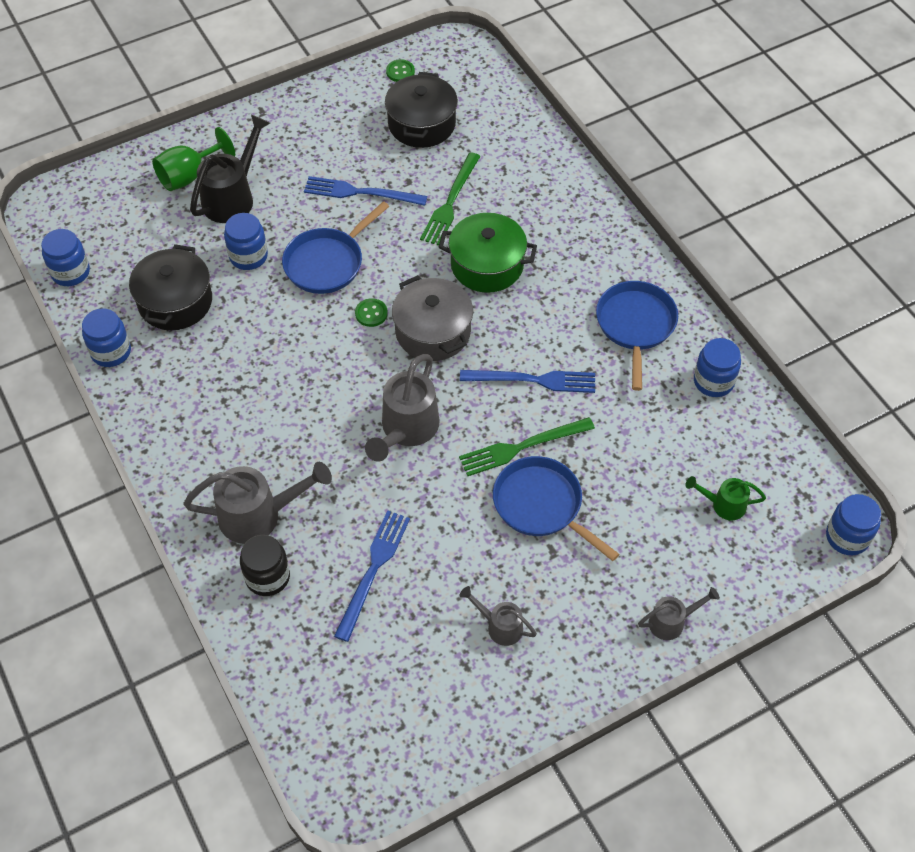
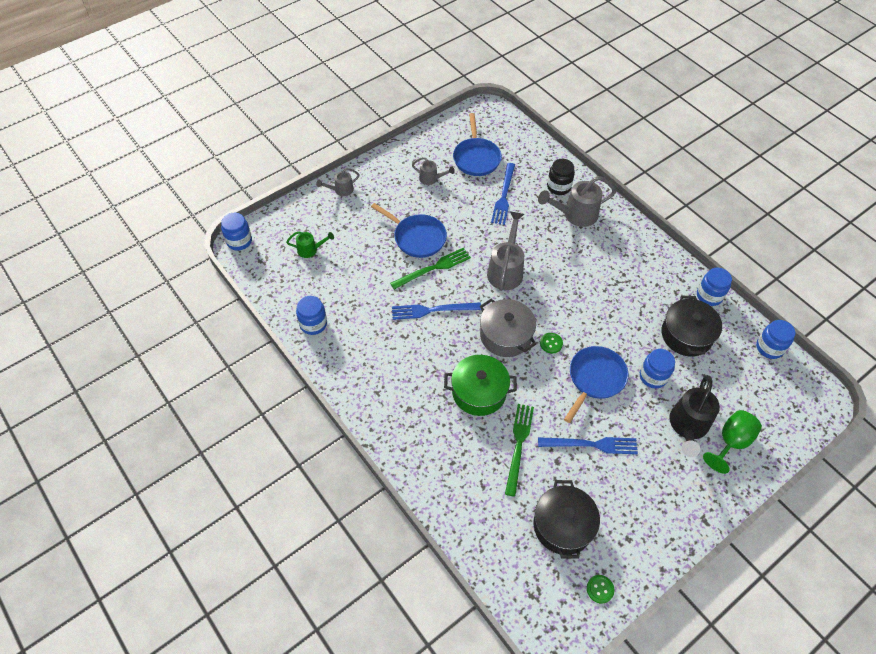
camera: 170 degrees right, 0 degrees up
(635, 326) = (367, 357): blue pan -> blue pan (476, 158)

